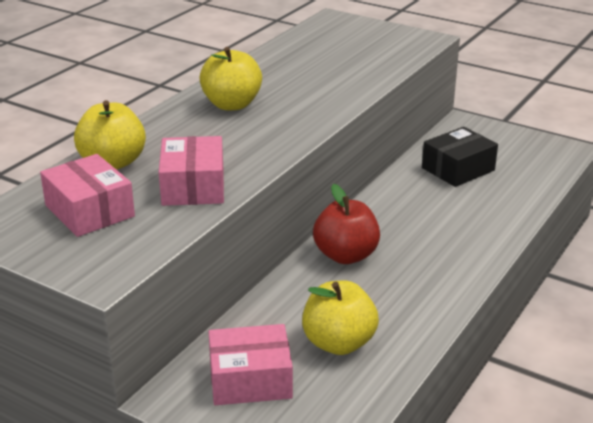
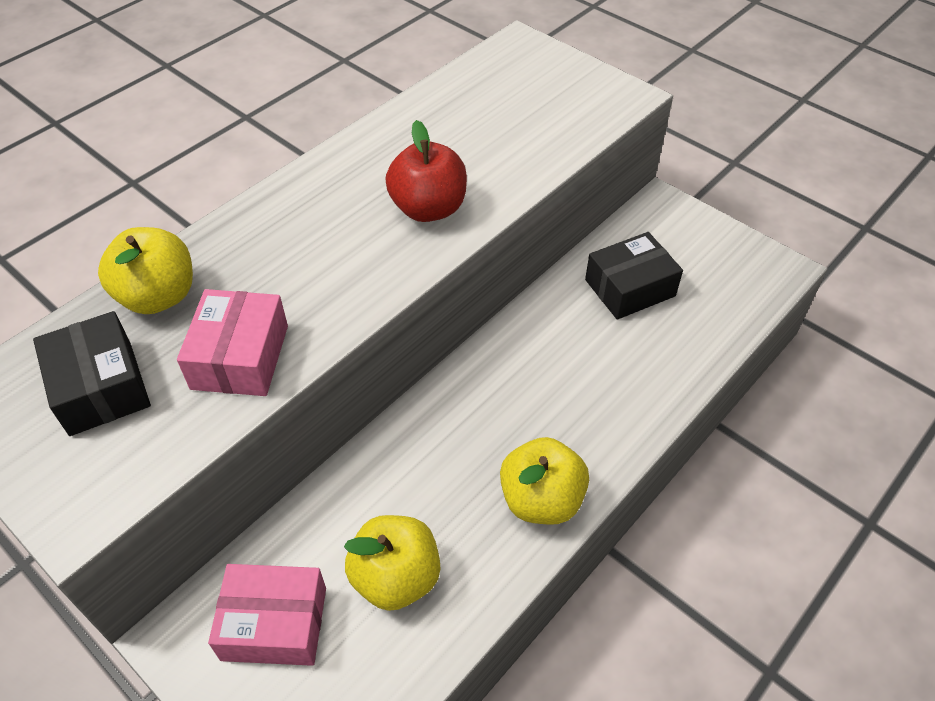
camera: 10 degrees right, 20 degrees up
(89, 211) = (101, 387): pink box -> black box
(232, 105) = (338, 200): yellow apple -> yellow apple (541, 500)
(346, 255) = (448, 424): red apple -> red apple (428, 209)

